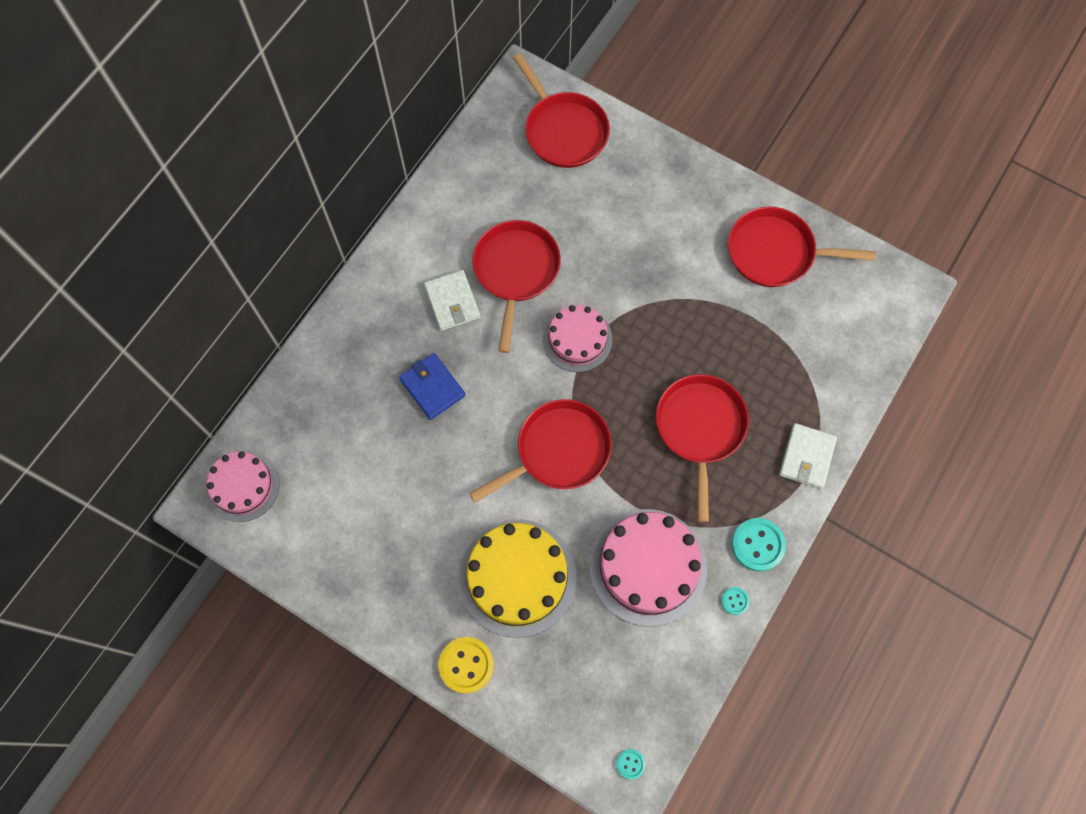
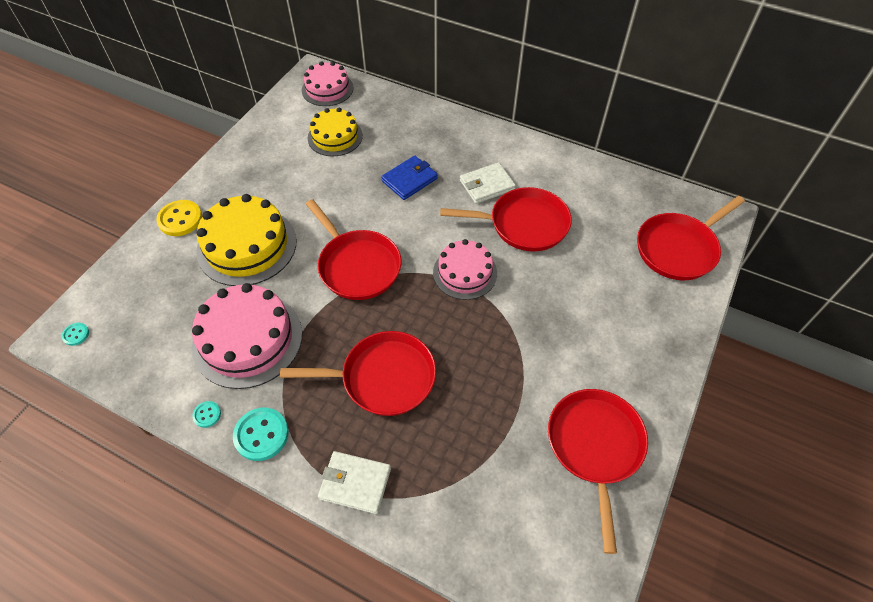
camera: 85 degrees right, 15 degrees down
(342, 475) = (335, 137): none -> yellow cake

